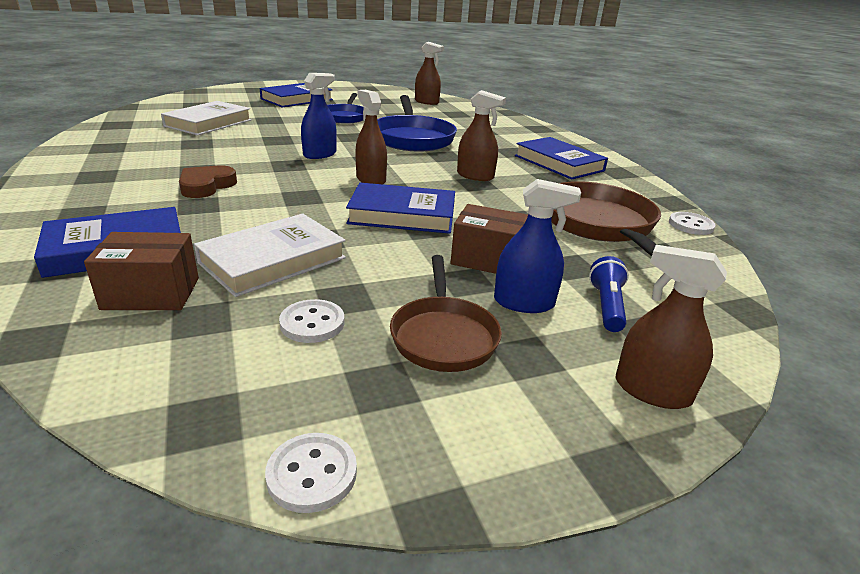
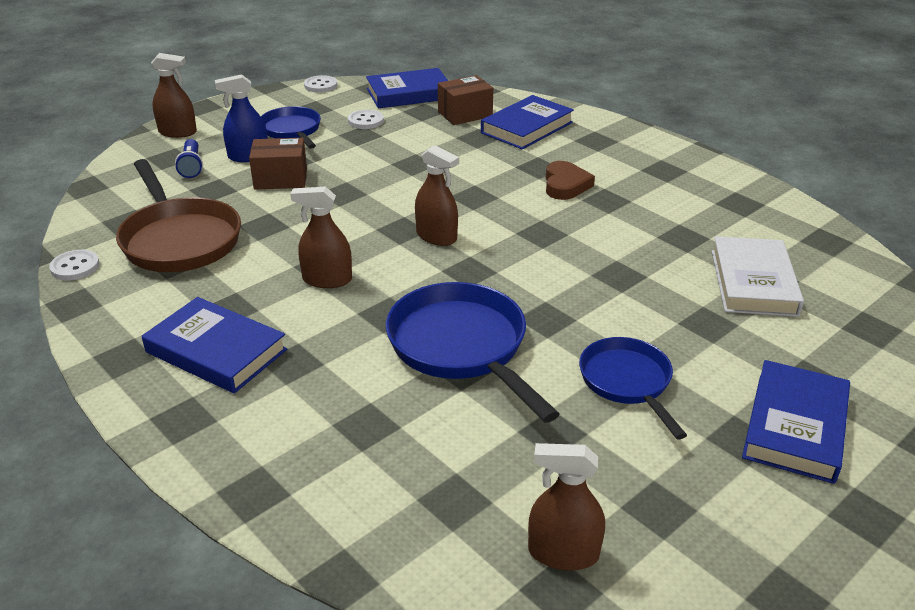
camera: 160 degrees right, 5 degrees up
(273, 260) = (426, 143): white book -> none
(320, 154) = (534, 262): blue spray bottle -> none
(402, 215) = (370, 201): blue book -> blue book (409, 94)
(443, 336) = (292, 130): brown pan -> blue pan

